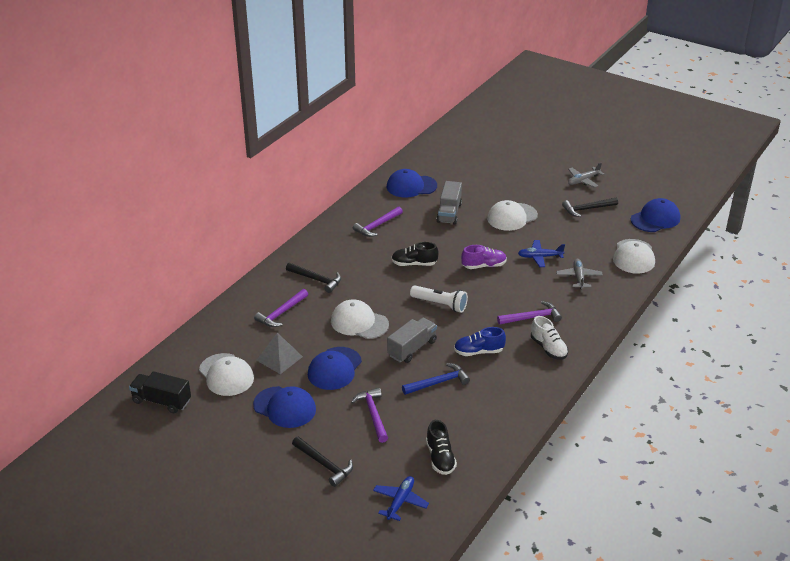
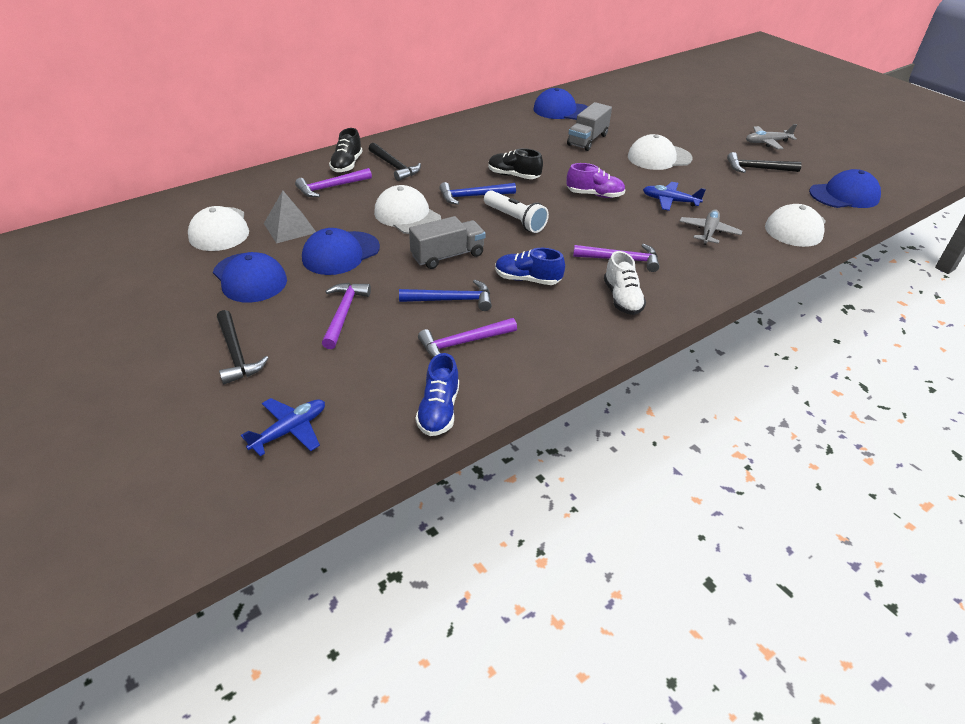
camera: 20 degrees right, 5 degrees up
(161, 401) = (129, 237): black truck -> none
(377, 226) = (498, 135): purple hammer -> purple hammer (463, 343)
(396, 292) = (473, 196): none -> blue hammer
(440, 458) = (386, 390): black shoe -> black shoe (347, 165)
(481, 460) = (439, 410): none -> blue shoe

